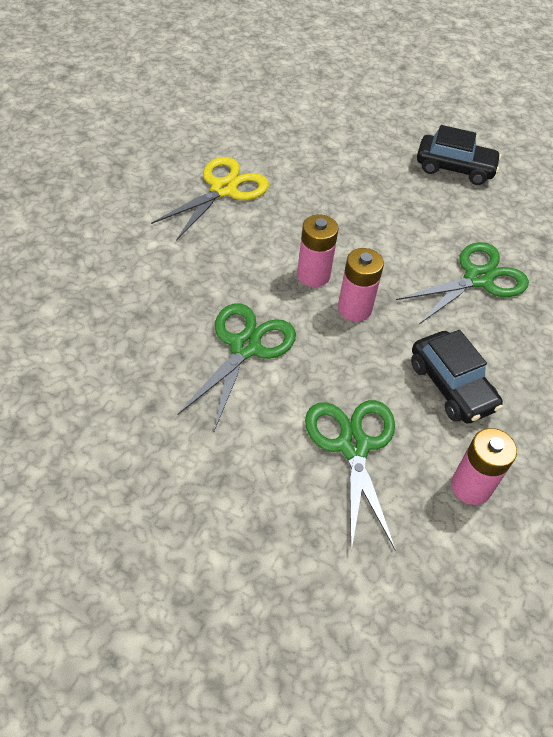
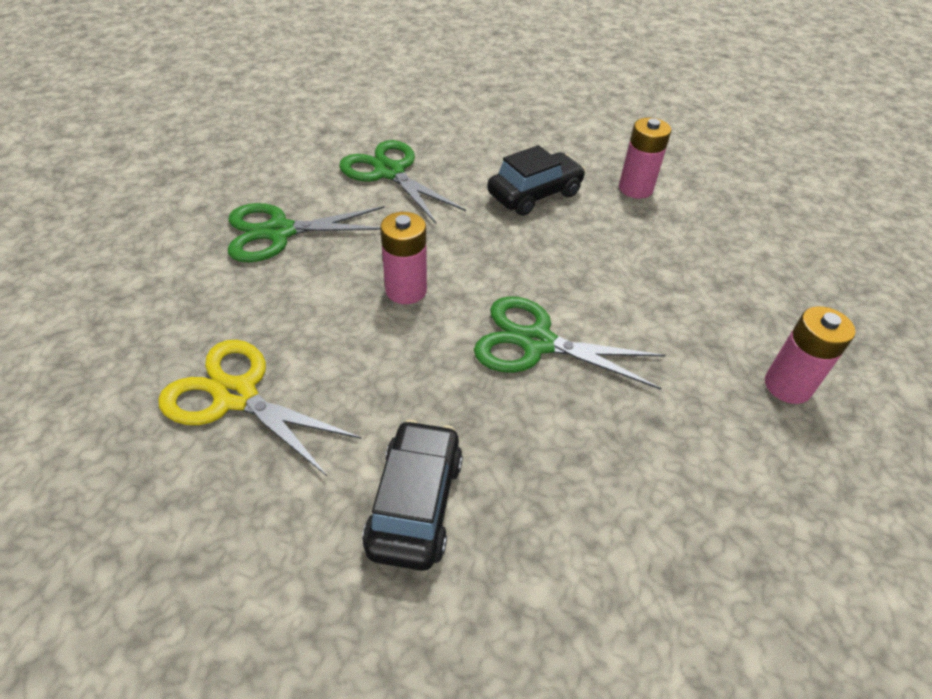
camera: 95 degrees left, 5 degrees down
(353, 446) = (629, 254): green scissors -> green scissors (279, 232)
(354, 308) = (452, 256): pink battery -> pink battery (787, 386)
(454, 168) = (204, 179): black car -> black car (415, 503)

